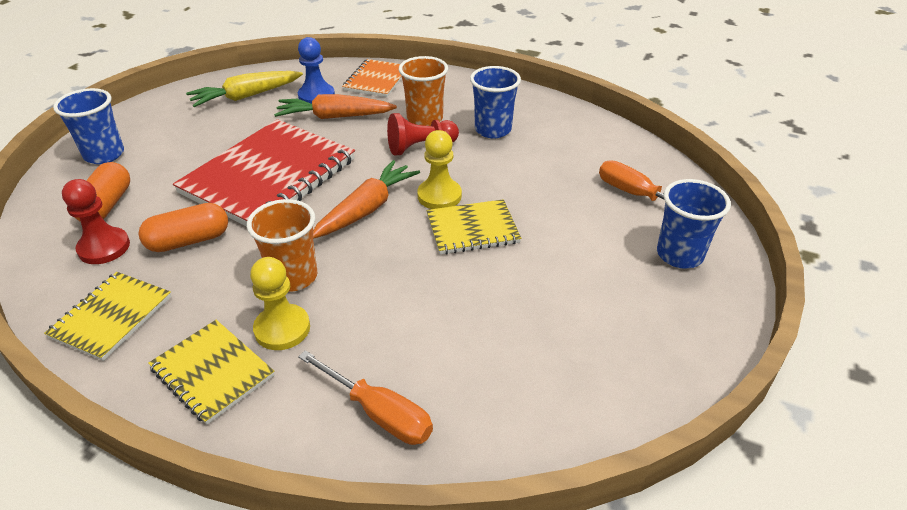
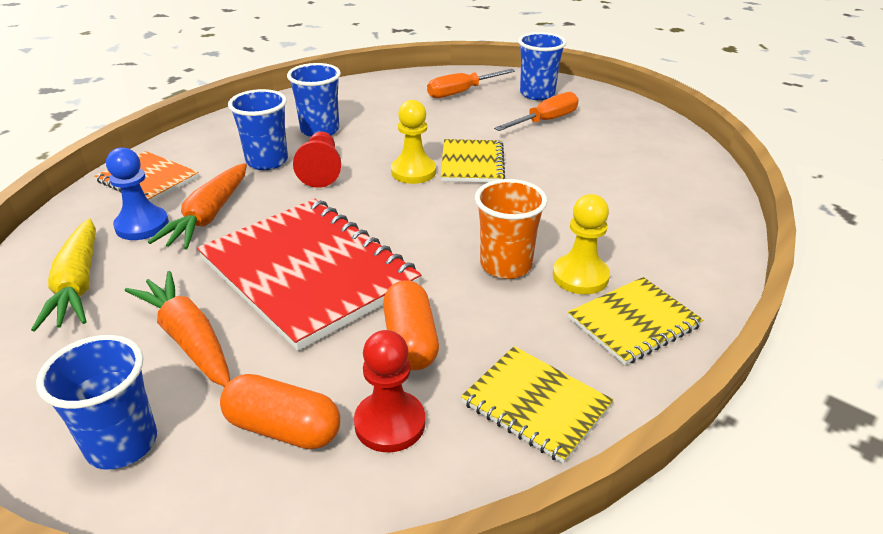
camera: 75 degrees left, 5 degrees down
(366, 209) = (413, 213): orange carrot -> orange carrot (188, 339)
(379, 413) = (684, 233): orange screwdriver -> orange screwdriver (545, 121)
(425, 119) = (267, 161): orange cup -> blue cup

